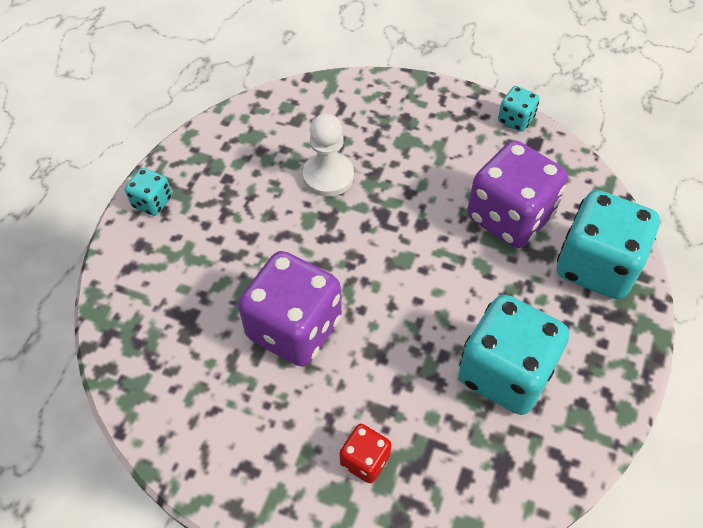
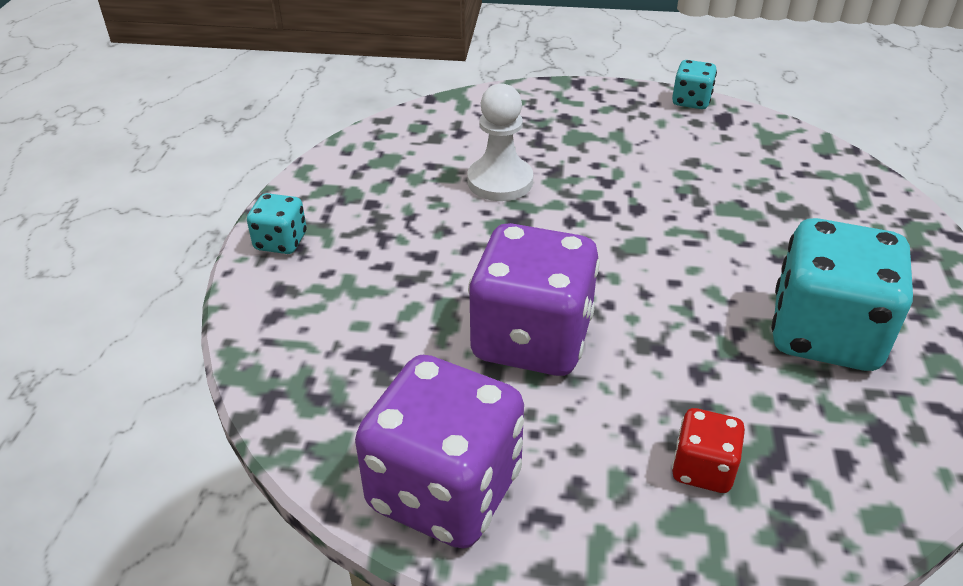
camera: 15 degrees left, 15 degrees down
(510, 217) = (736, 184): purple dice -> purple dice (445, 490)
(596, 266) = (862, 212): turquoise dice -> none

